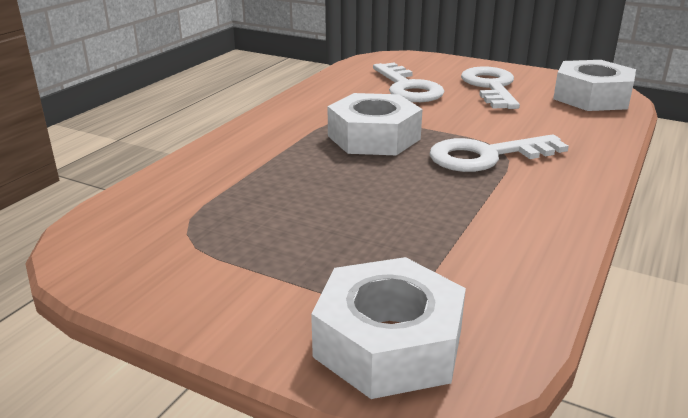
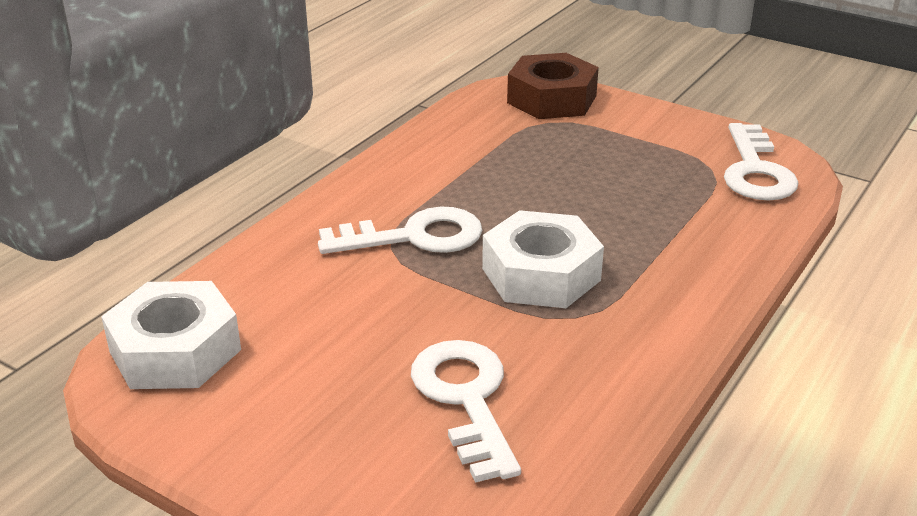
camera: 175 degrees left, 5 degrees up
(388, 343) = (552, 99): white nut -> brown nut
(491, 87) = (317, 394): white key -> white key (755, 171)

